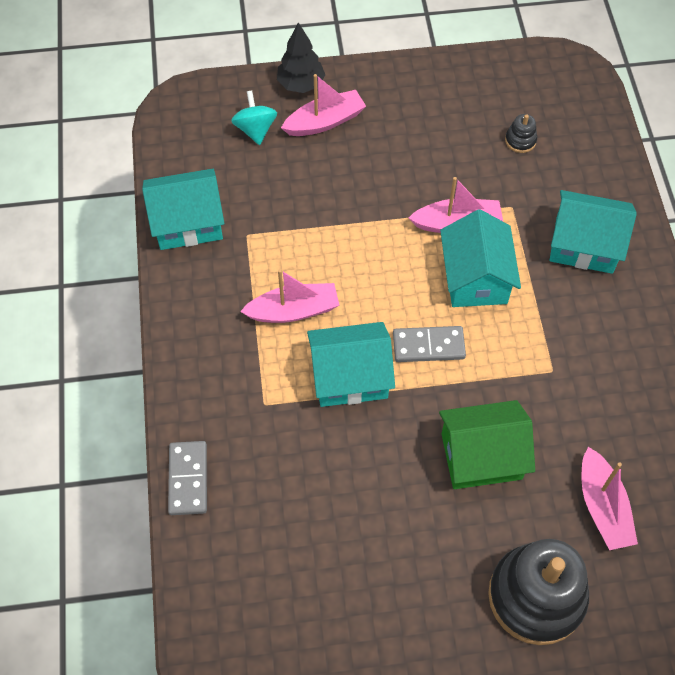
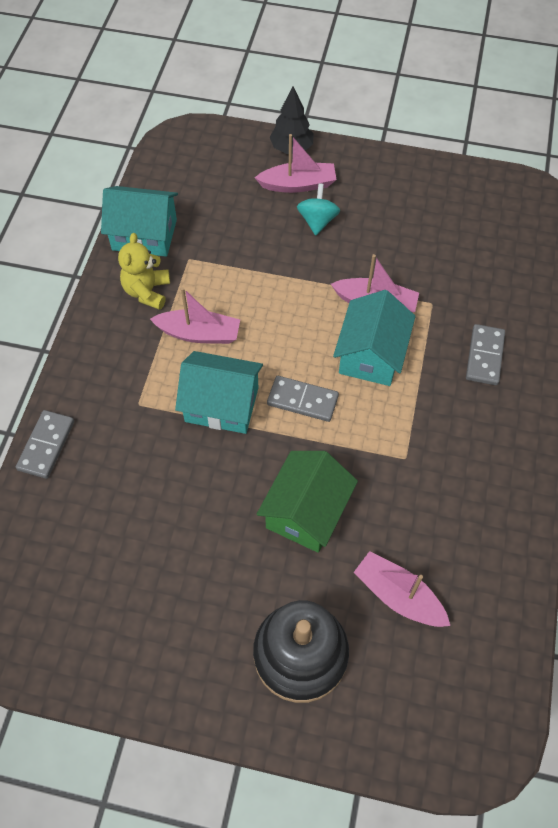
camera: 20 degrees right, 0 degrees up
(219, 283) = (147, 291): none -> yellow teddy bear
(255, 129) = (236, 175): turquoise spinning top -> turquoise spinning top (317, 221)
(481, 456) = (306, 512): green house -> green house turned 75 degrees counterclockwise
(520, 140) = (465, 248): black stacking toy -> none
(584, 245) = (484, 356): turquoise house -> grey domino
(602, 507) = (398, 595): pink boat -> pink boat turned 120 degrees clockwise

